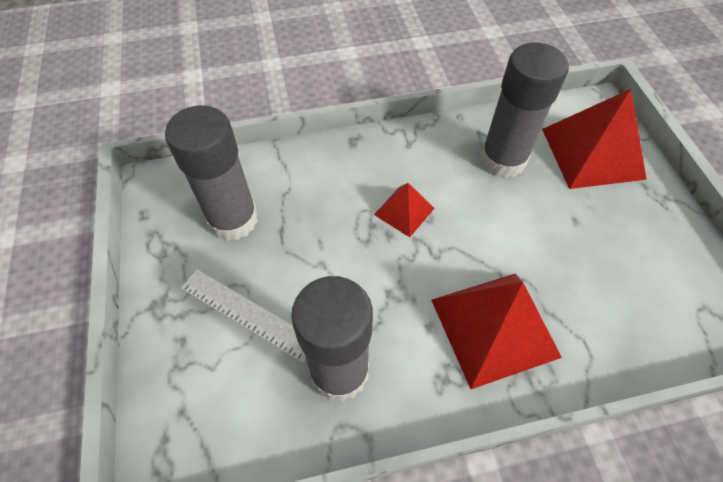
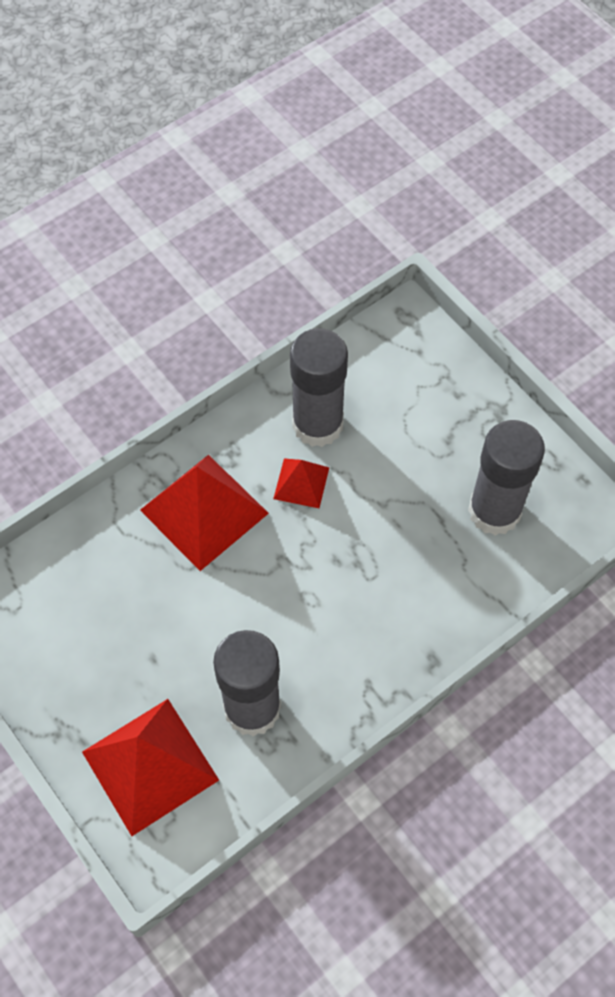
camera: 155 degrees right, 5 degrees up
(247, 313) = (420, 435): white ruler -> none
(404, 211) = (333, 592): red pyramid -> red pyramid (301, 483)

